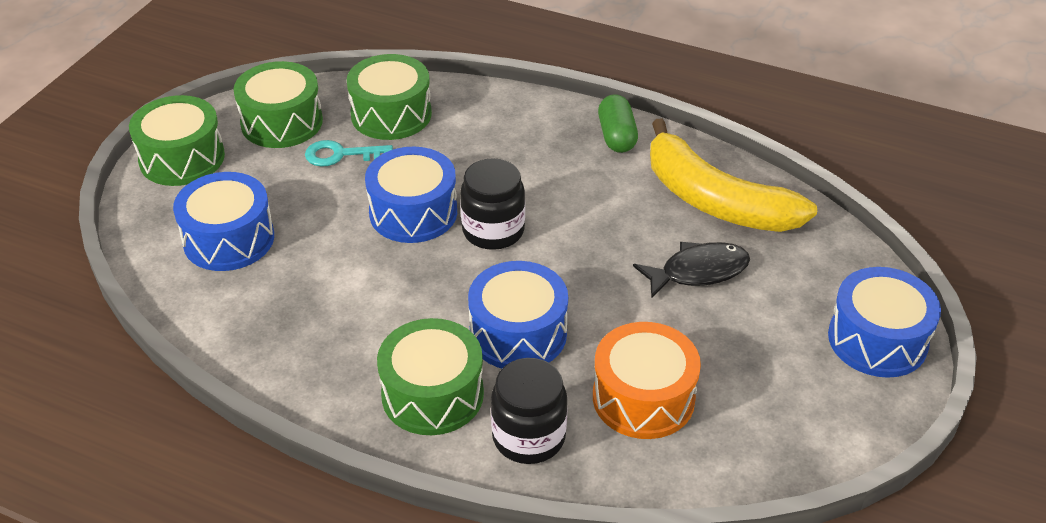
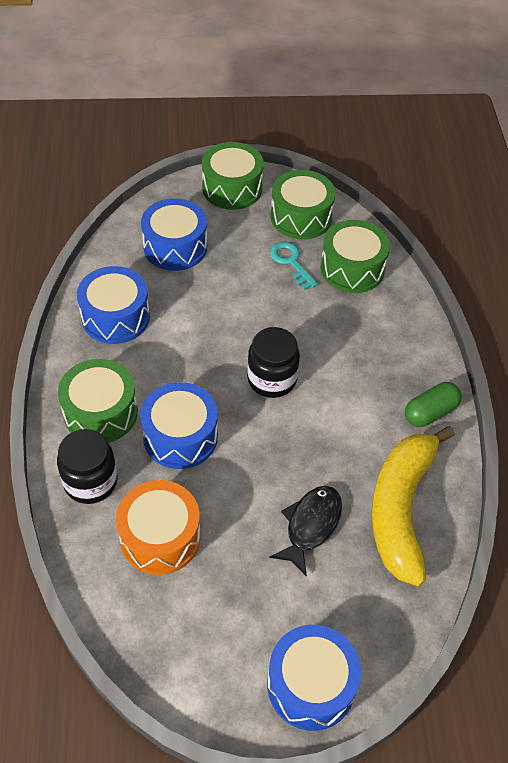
camera: 60 degrees right, 10 degrees up
(413, 212) = (260, 326): blue drum -> blue drum (115, 317)
(698, 271) = (310, 526): black fish -> black fish turned 105 degrees counterclockwise

